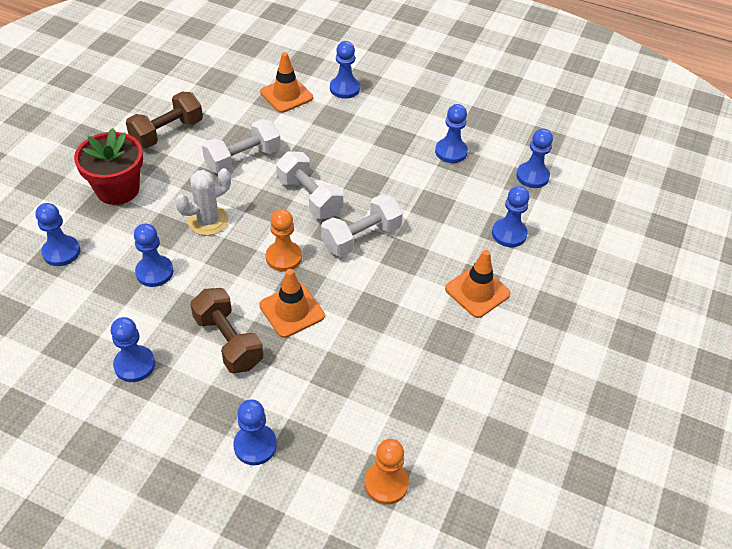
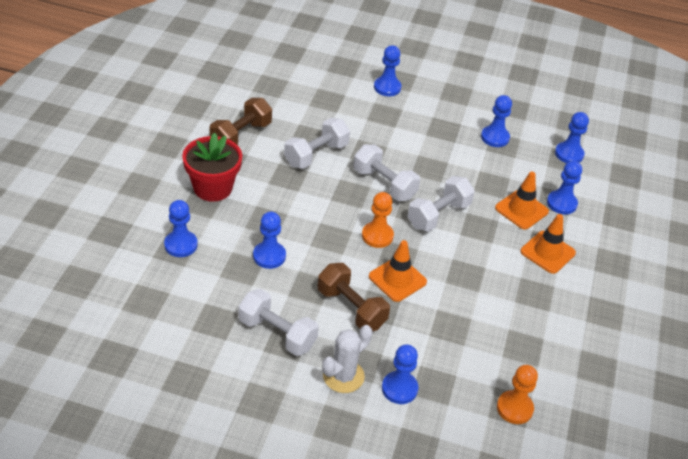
camera: 10 degrees left, 5 degrees down
(134, 365) = (277, 333): blue pawn -> white dumbbell
(208, 221) = (302, 209): white cactus -> white cactus (343, 376)
(286, 95) = (337, 96): orange traffic cone -> orange traffic cone (521, 210)

